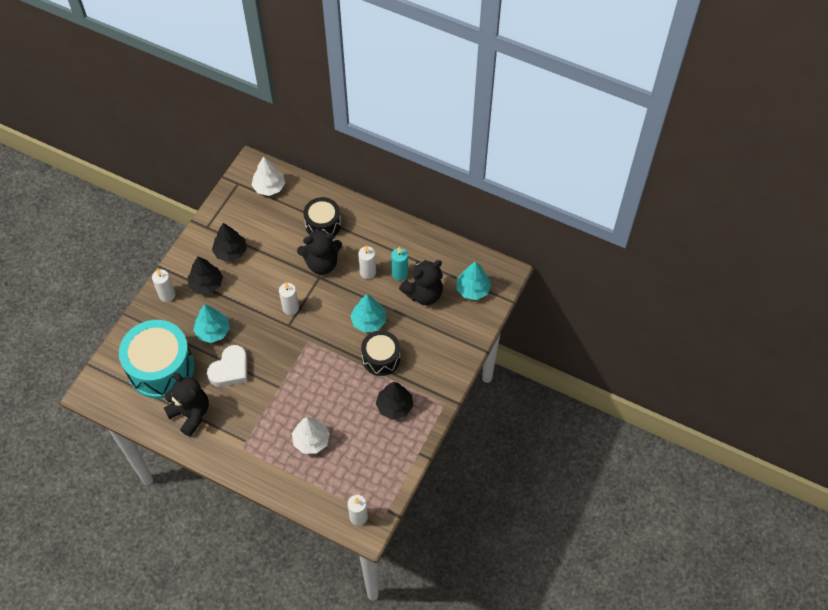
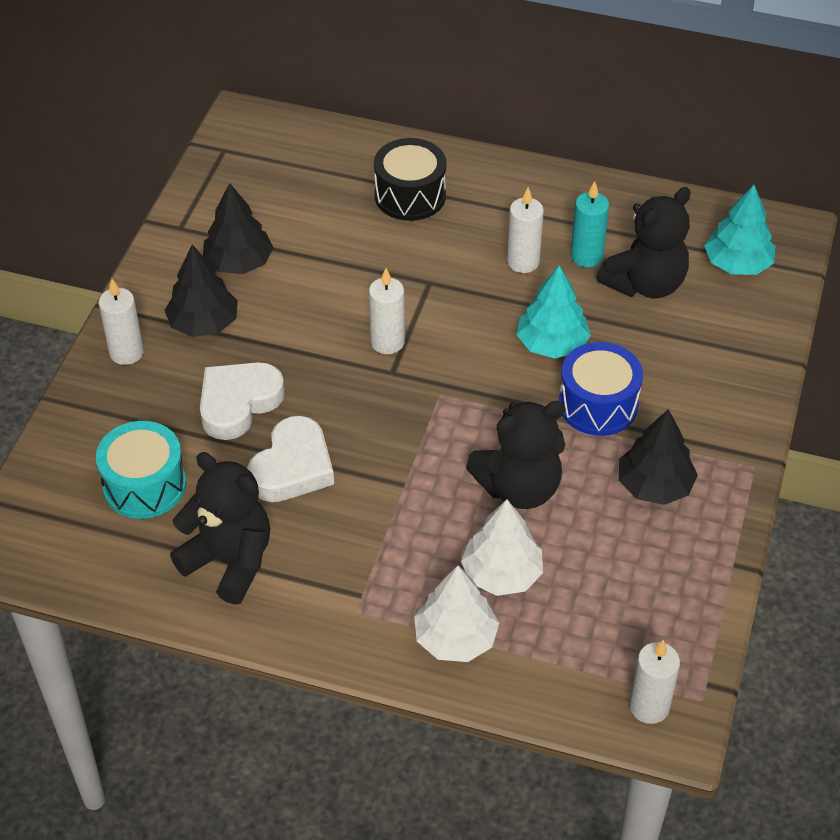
camera: 10 degrees left, 10 degrees down
(161, 368) = (144, 485): turquoise drum -> turquoise drum, size x0.58
(213, 331) = (238, 403): turquoise tree -> white heart
(269, 187) = (287, 148): white tree -> white tree (455, 638)
(322, 263) = (427, 259): black teddy bear -> black teddy bear (519, 488)
(381, 358) = (598, 404): black drum -> blue drum

